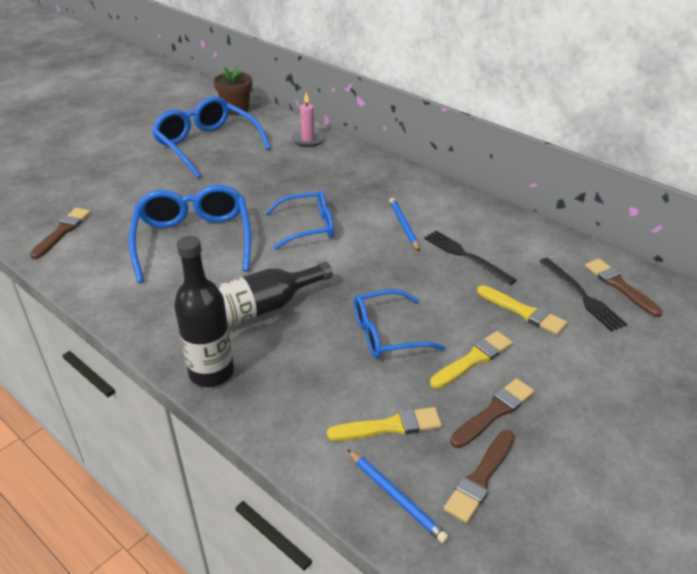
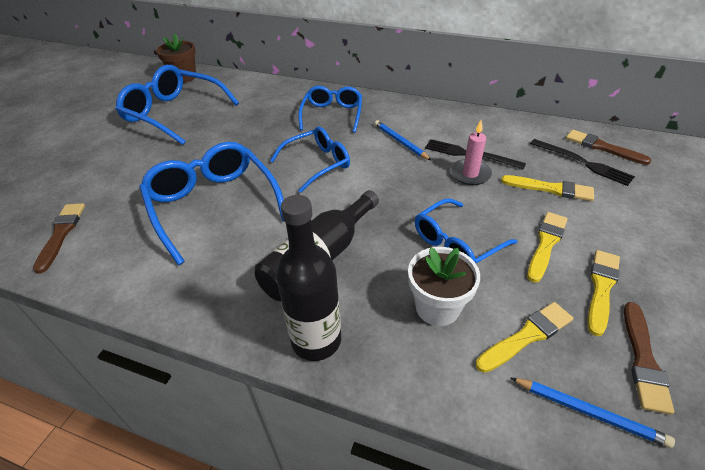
camera: 20 degrees left, 5 degrees up
(308, 140) = (267, 89): pink candle -> pink candle (470, 174)
(328, 380) = (437, 307): none -> white flower pot
(355, 181) = (332, 114): none -> blue glasses
(494, 412) = (601, 288): brown brush -> yellow brush

